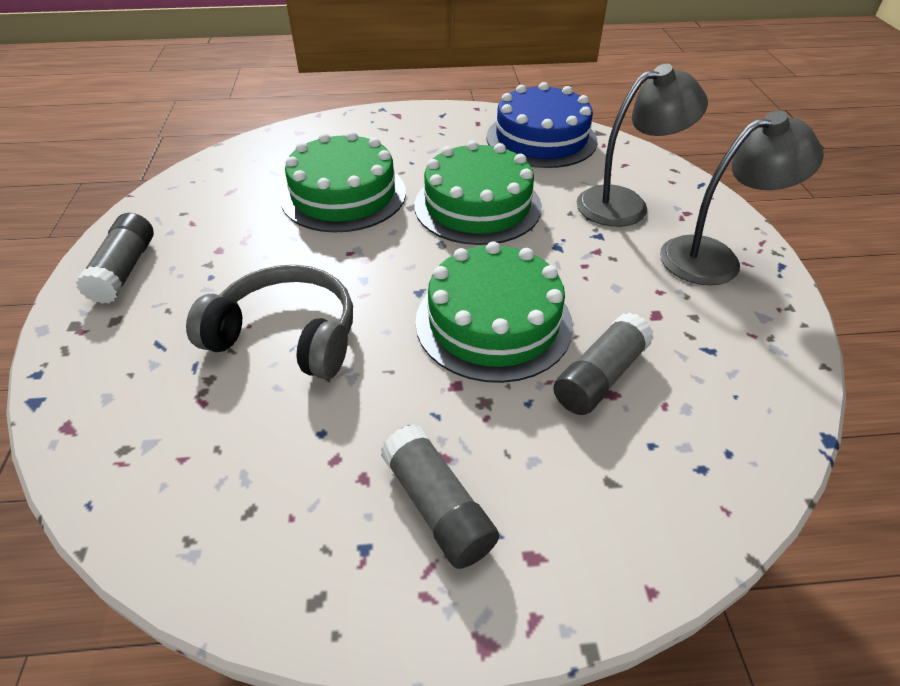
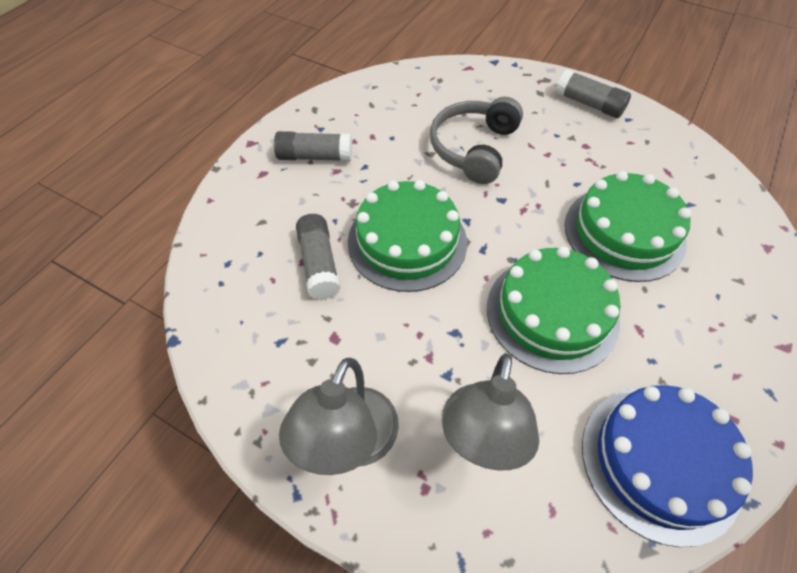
camera: 125 degrees right, 10 degrees up
(287, 335) = (473, 148): grey headphones -> grey headphones turned 150 degrees clockwise

